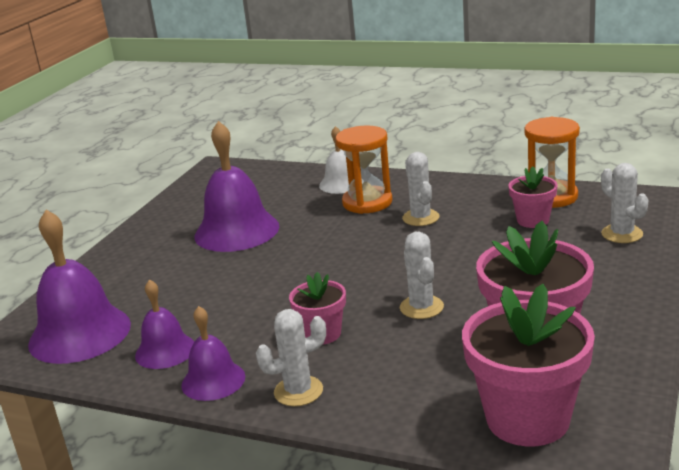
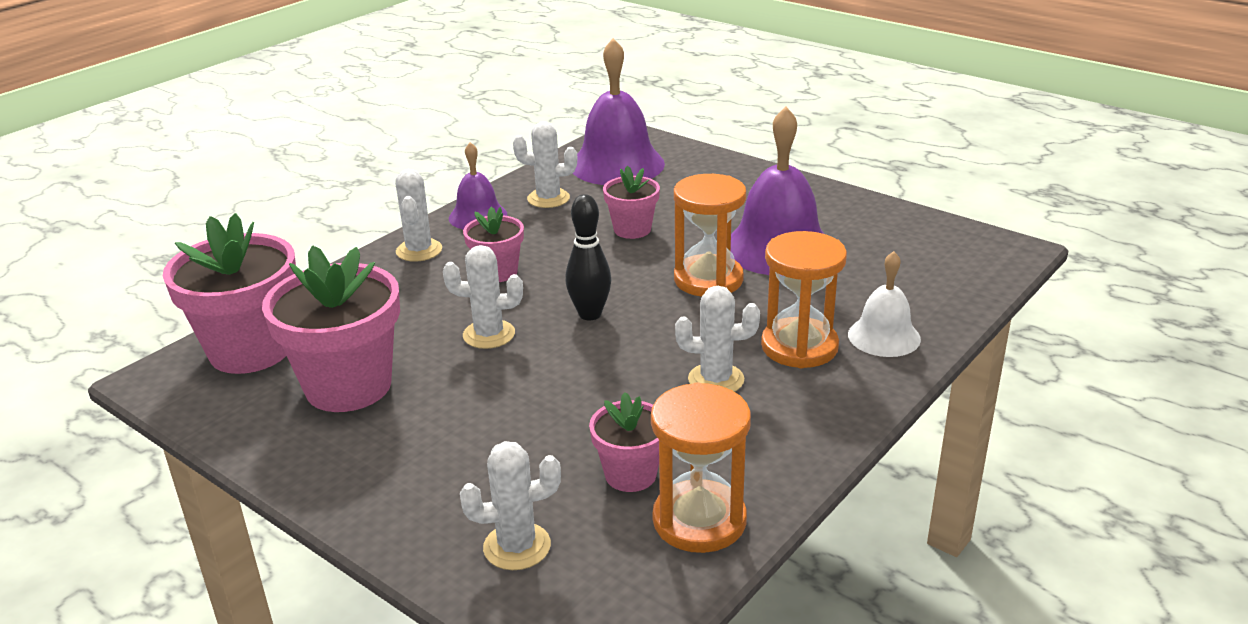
camera: 105 degrees right, 5 degrees up
(165, 351) = (548, 198): purple bell -> white cactus
(222, 292) = (632, 229): none -> pink flower pot
(295, 245) = (708, 280): none -> orange hourglass
(368, 275) = (590, 314): none -> black bowling pin

